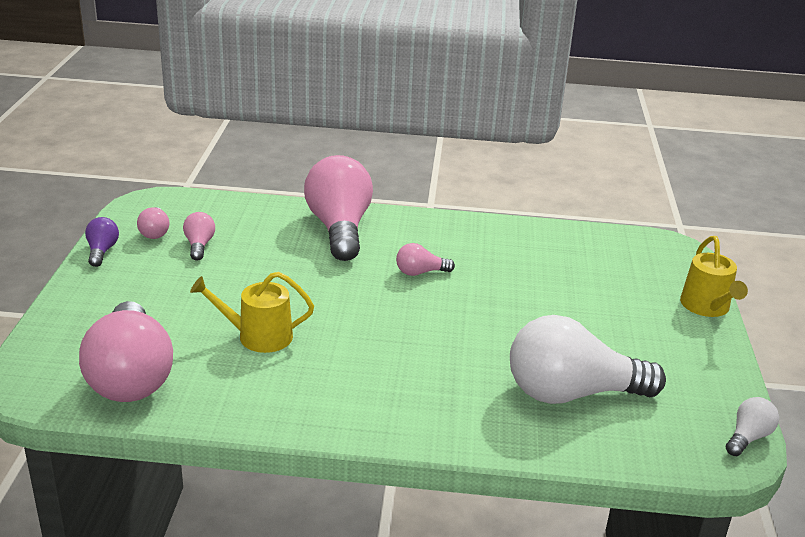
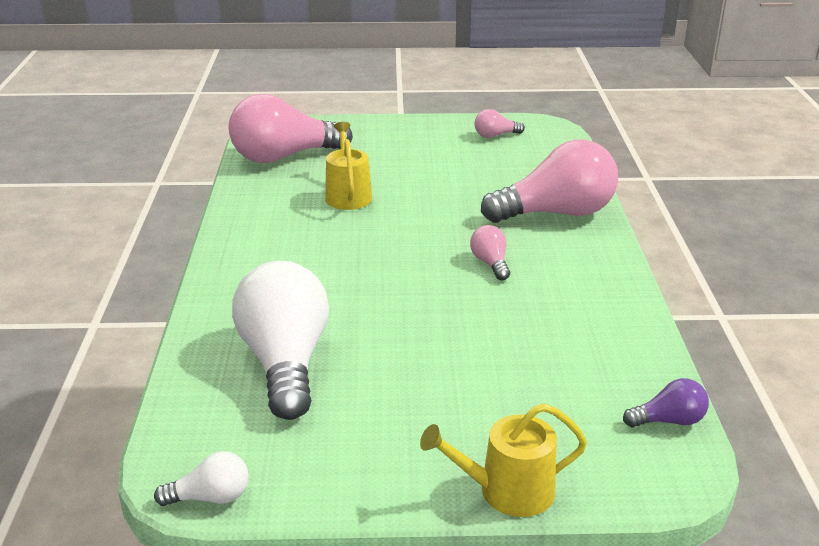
camera: 85 degrees right, 0 degrees up
(102, 251) = (453, 122): purple light bulb -> purple light bulb (669, 420)
(199, 245) = (483, 155): pink light bulb -> none
(748, 437) = (210, 497): white light bulb -> white light bulb turned 45 degrees counterclockwise

